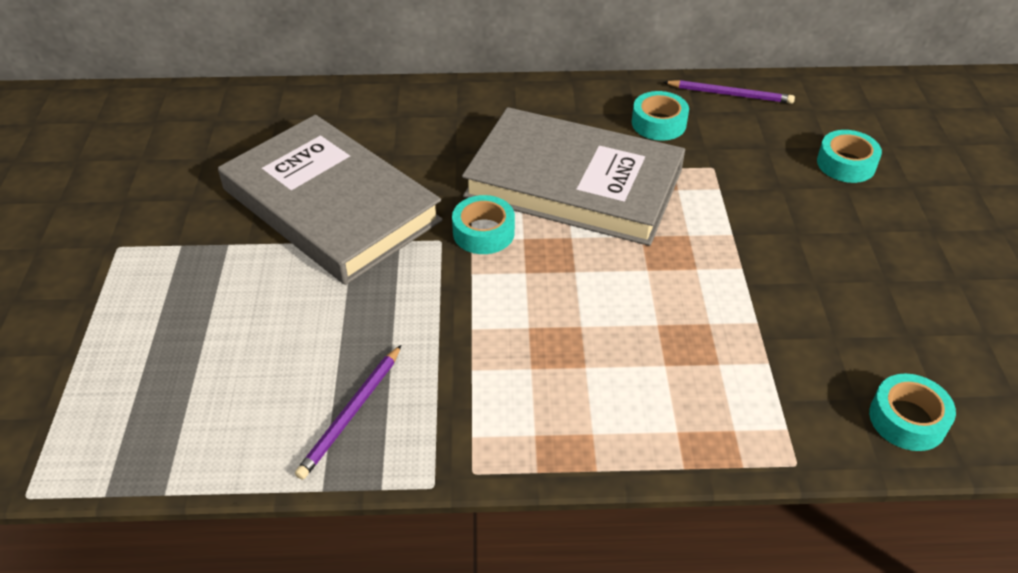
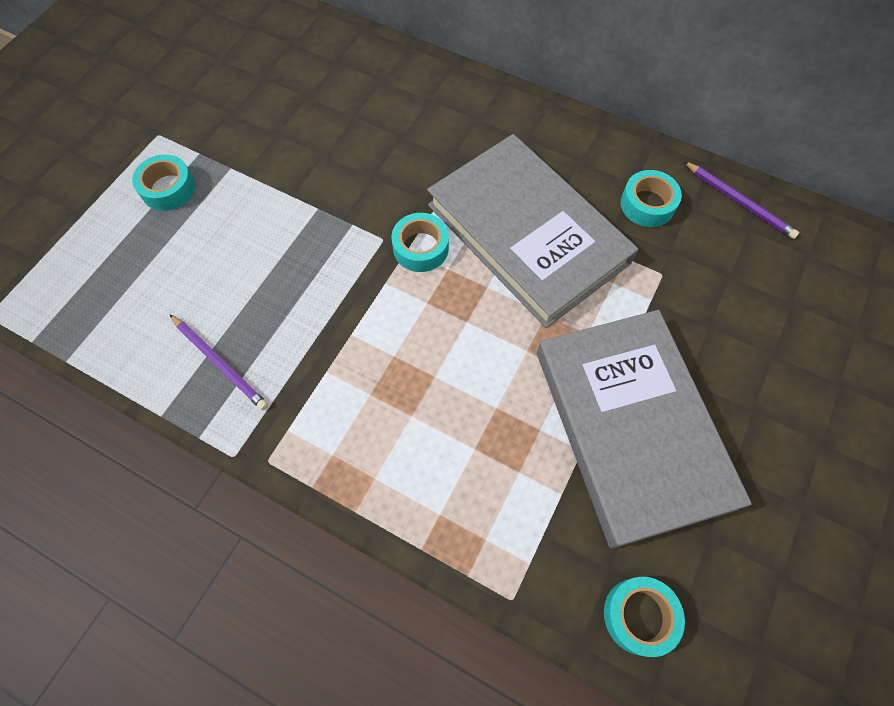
camera: 30 degrees right, 20 degrees up
(330, 205) = (324, 165): grey book -> grey book (631, 427)
(352, 413) = (219, 363): purple pencil -> purple pencil turned 105 degrees counterclockwise
(846, 164) = (793, 330): turquoise tape -> turquoise tape (168, 188)

